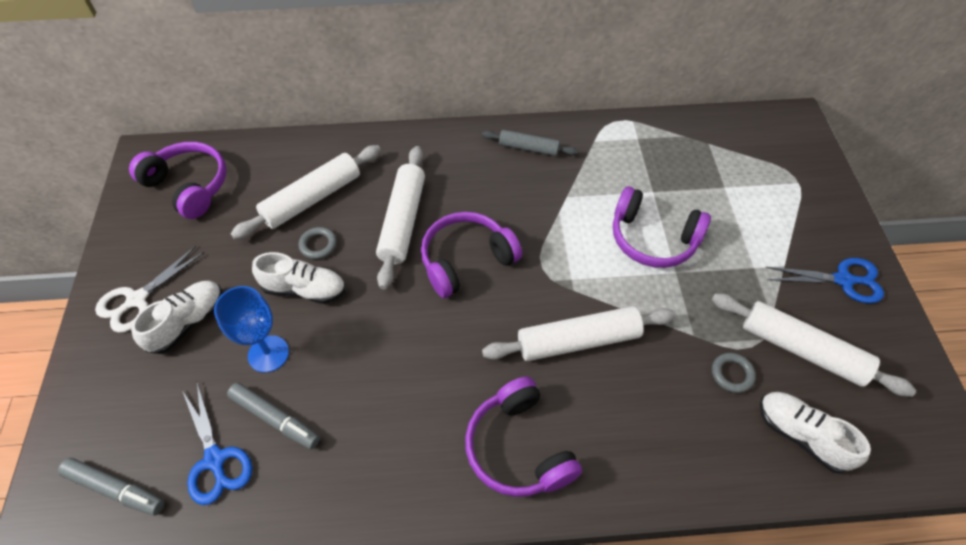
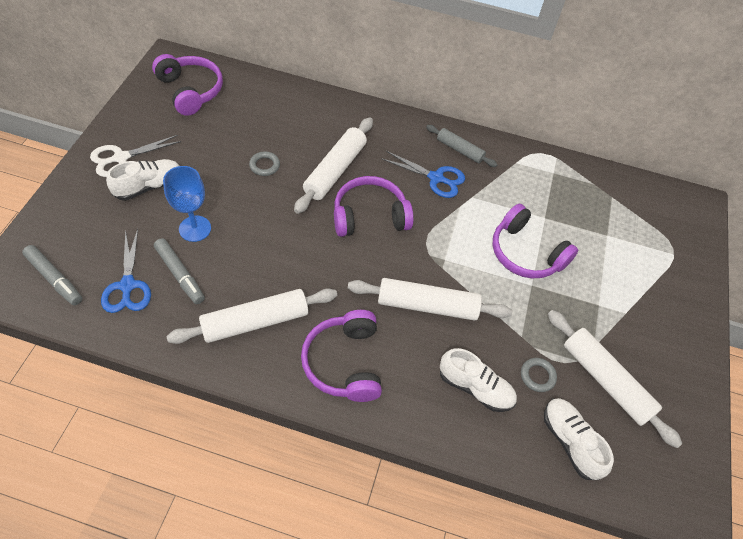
camera: 15 degrees right, 0 degrees up
(304, 289) = (240, 193): white shoe -> white shoe (475, 387)
(312, 199) = (275, 130): white rolling pin -> white rolling pin (255, 321)
(843, 280) = (670, 342): blue scissors -> blue scissors (436, 178)

